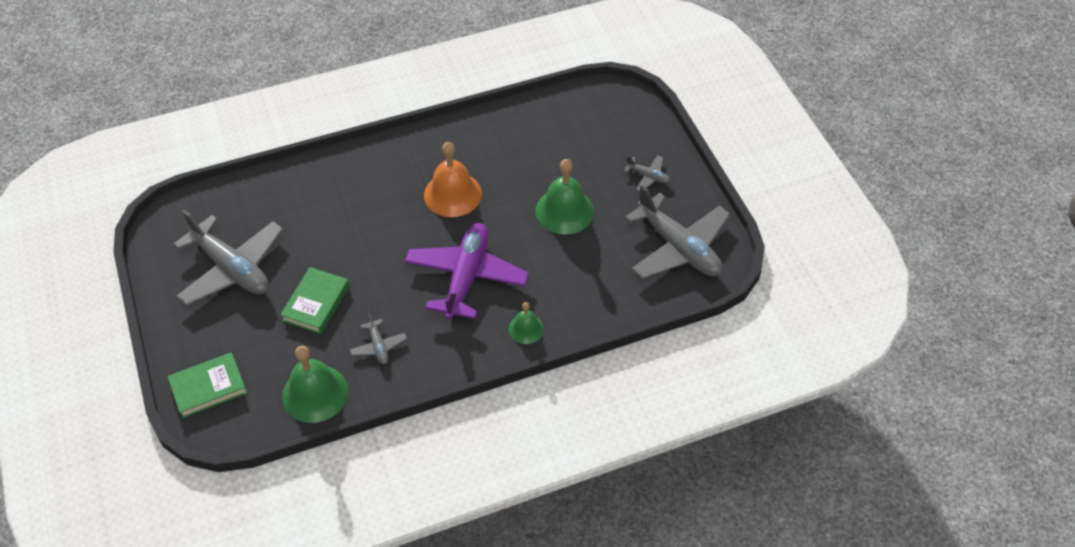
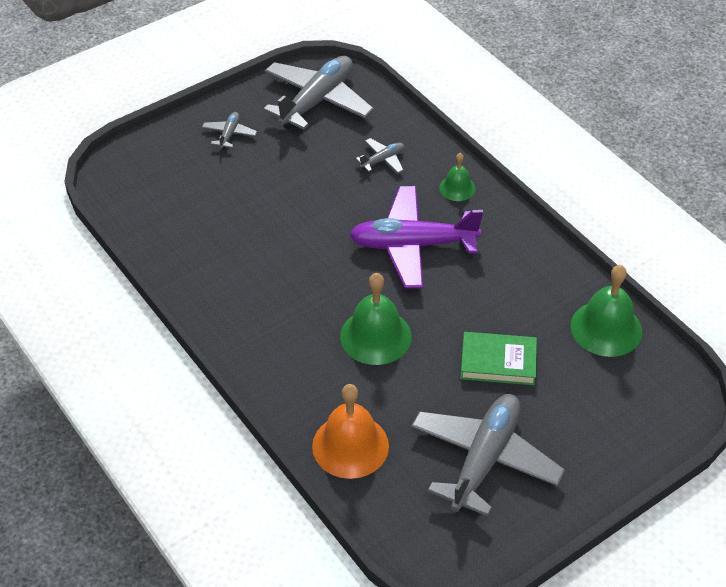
camera: 105 degrees left, 5 degrees down
(208, 387) = (645, 423): green book -> none
(378, 346) = (527, 293): grey plane -> grey plane (382, 160)
(452, 194) = (302, 283): orange bell -> orange bell (350, 446)
(564, 211) = (297, 188): green bell -> green bell (375, 336)

